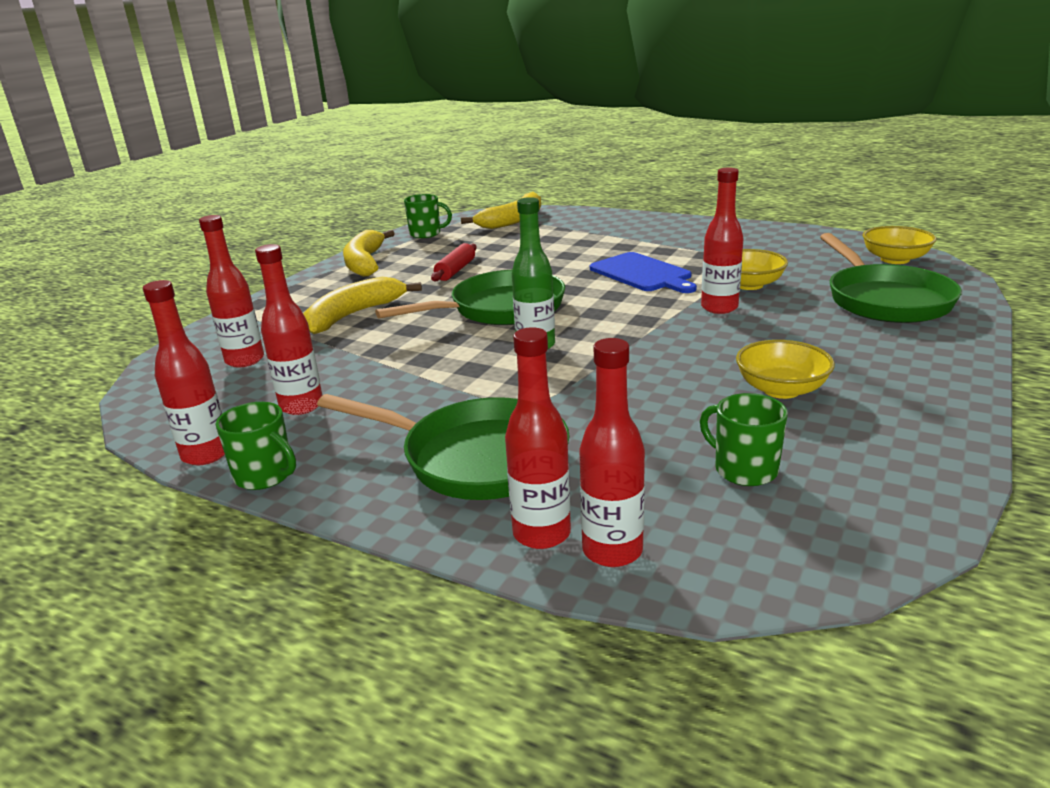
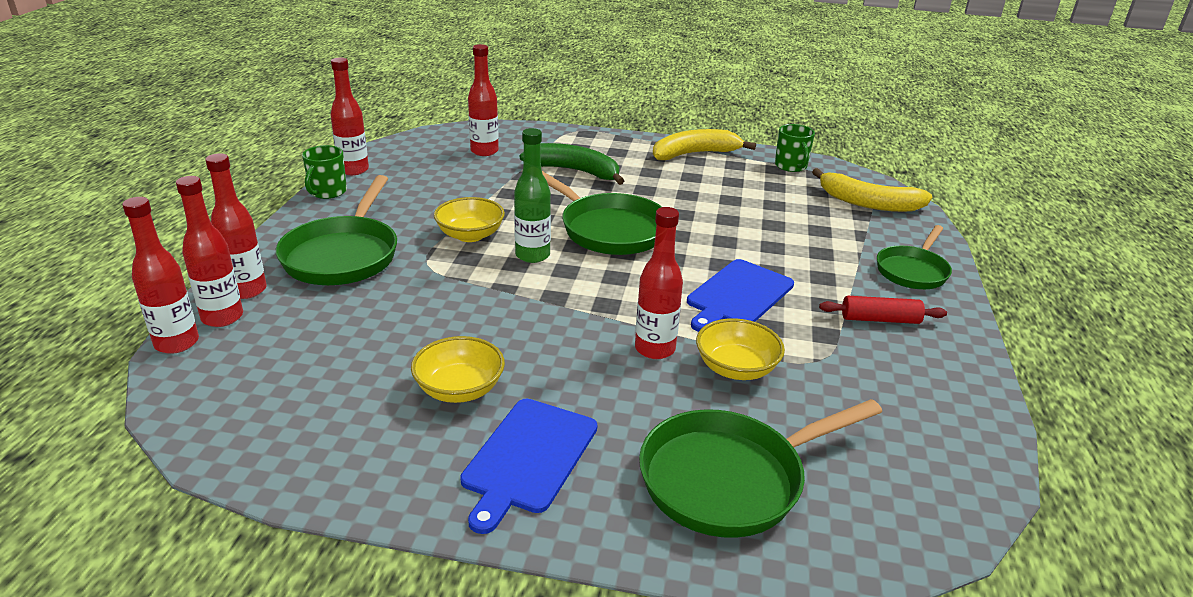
camera: 70 degrees right, 5 degrees up
(301, 406) = (417, 184): red bottle -> red bottle (177, 343)
(353, 315) = (575, 171): yellow banana -> green banana
(455, 270) = (695, 195): red rolling pin -> red rolling pin (880, 319)
(624, 223) = (912, 271): none -> green pan
(744, 469) = (317, 369): green mug -> none
(879, 364) = (528, 458): none -> blue cutting board
(895, 259) = (907, 504): yellow bowl -> yellow bowl (470, 235)

